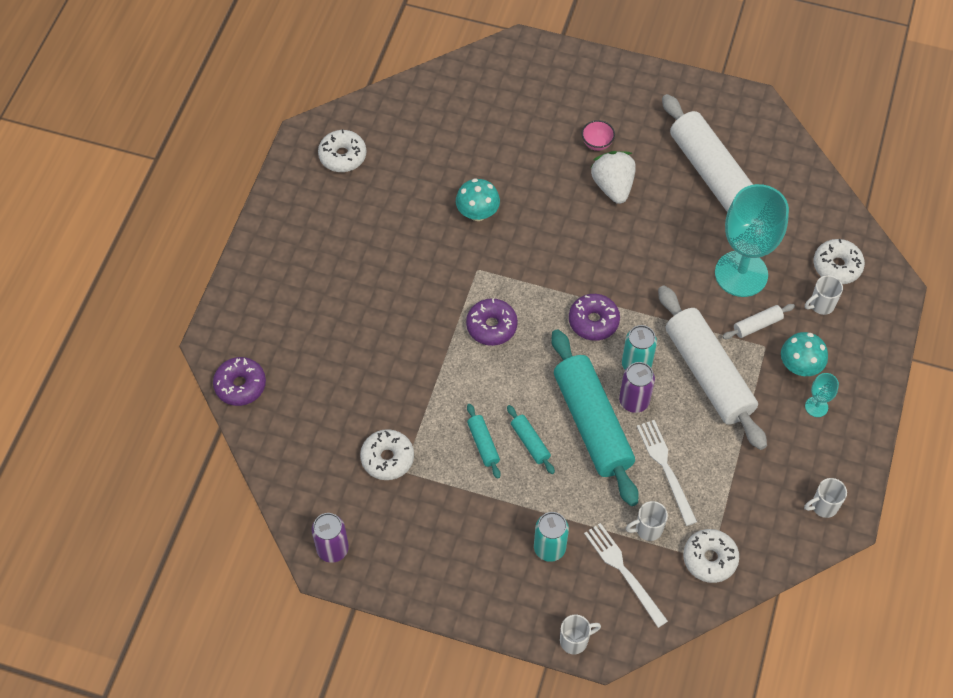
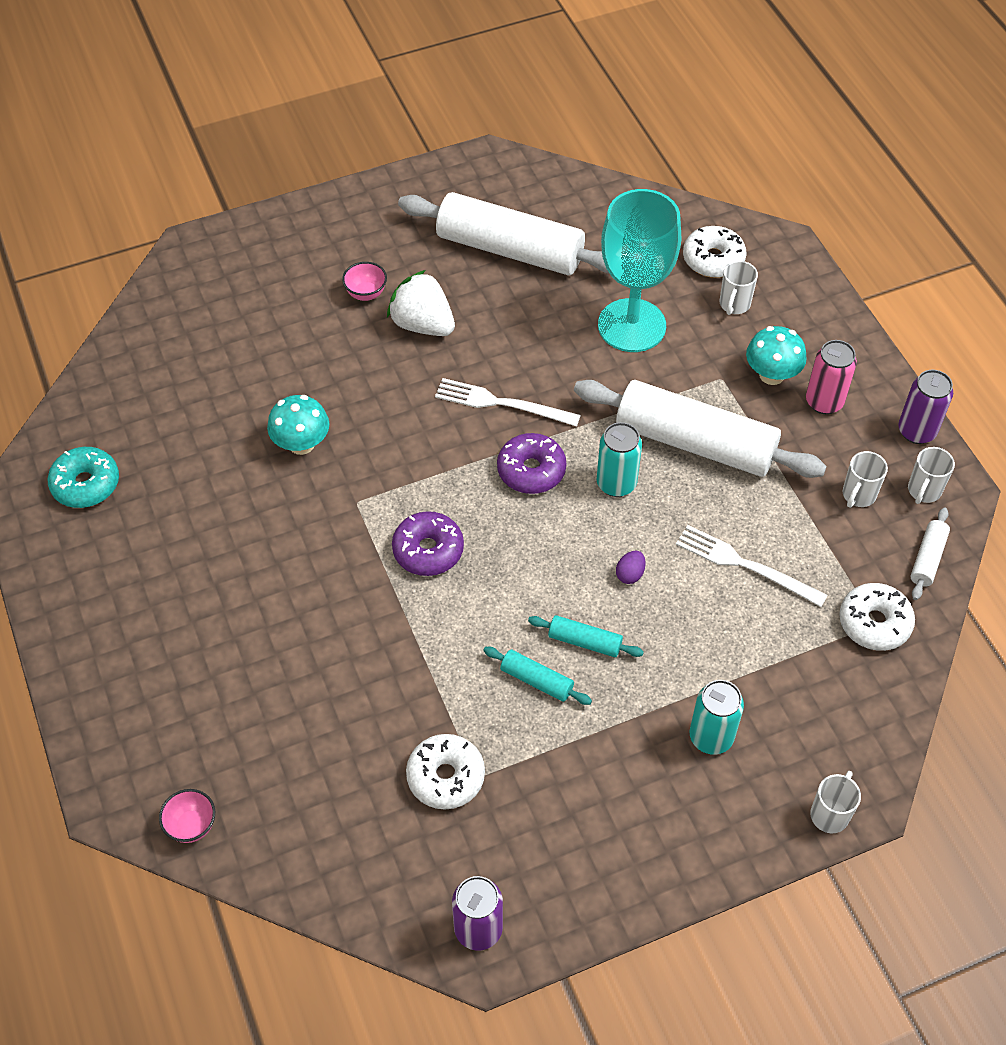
camera: 40 degrees left, 5 degrees down
(240, 385) = (192, 826): purple donut -> pink bowl
(342, 156) = (86, 484): white donut -> turquoise donut
(592, 423) = (630, 574): turquoise rolling pin -> purple egg
(623, 571) = (807, 702): white fork -> white fork (502, 403)
(634, 401) = (649, 521): purple can -> purple can (916, 431)
(647, 529) = (787, 640): white mug -> white mug (858, 495)
(757, 325) = (694, 363): white rolling pin -> white rolling pin (927, 559)
(816, 406) = (824, 402): turquoise goblet -> pink can

